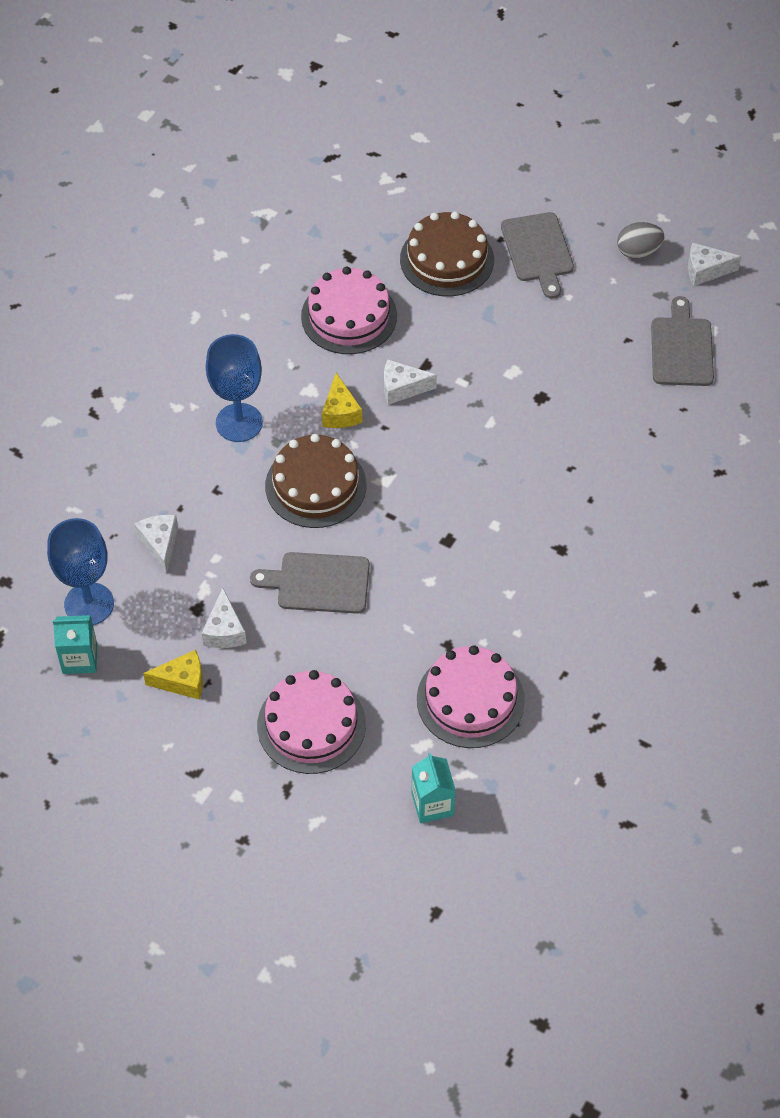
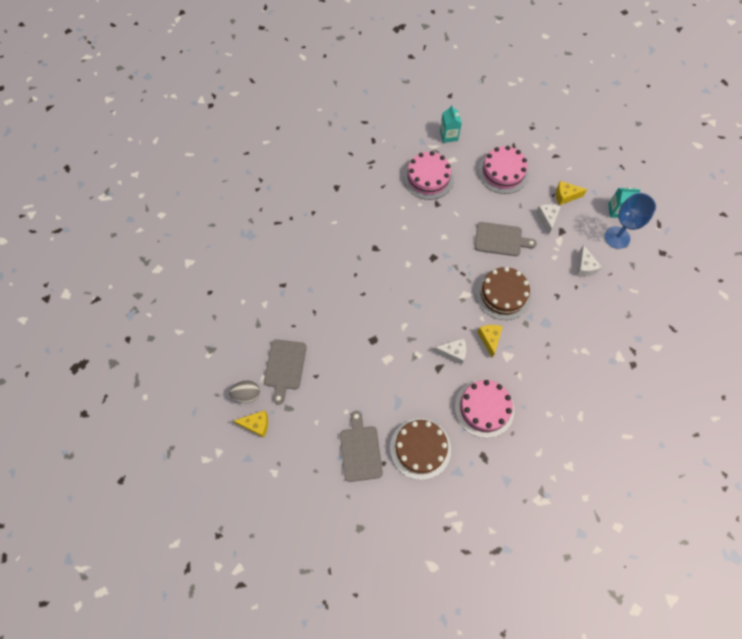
camera: 175 degrees left, 10 degrees up
(239, 422) = (547, 337): blue goblet -> none
(638, 251) = (296, 444): grey egg -> grey egg (247, 395)
(705, 271) = (256, 425): white cheese -> yellow cheese

